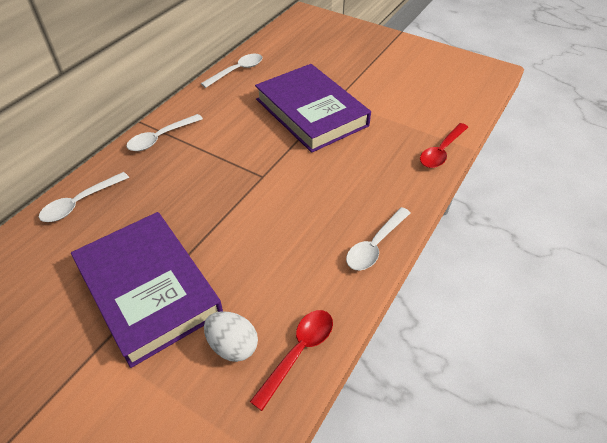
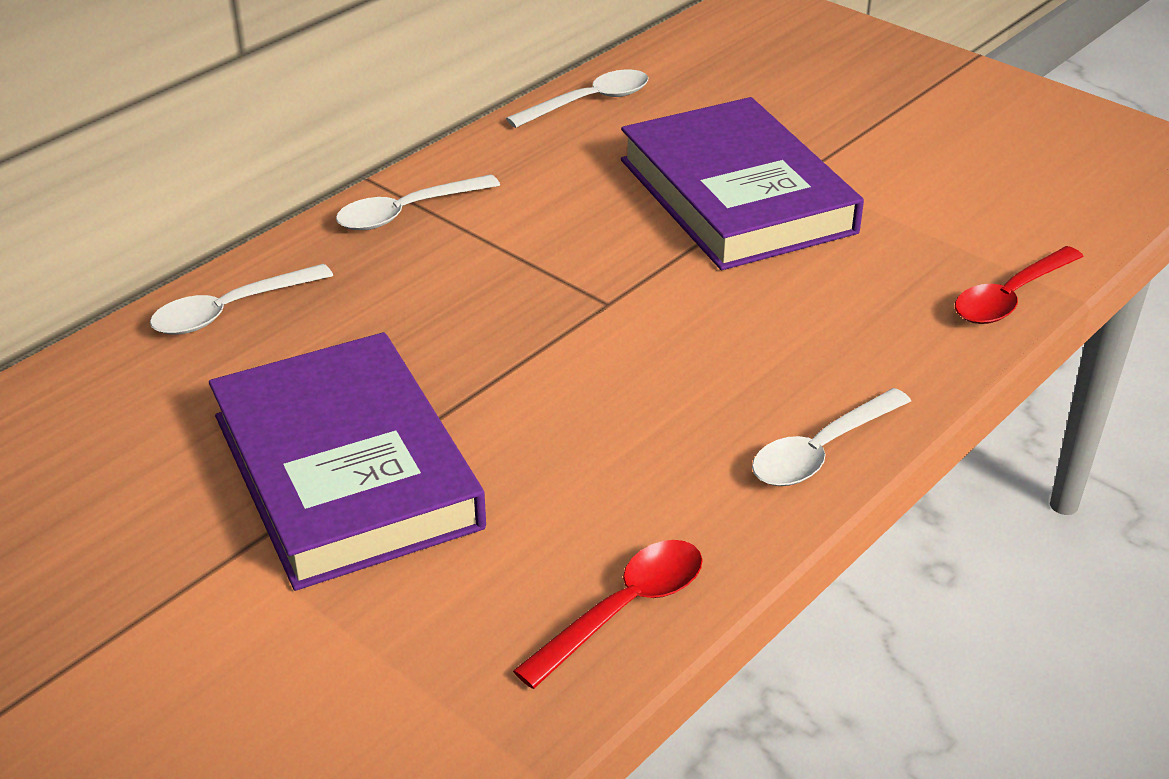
camera: 10 degrees right, 10 degrees down
(233, 346) = (496, 582): white egg -> none

